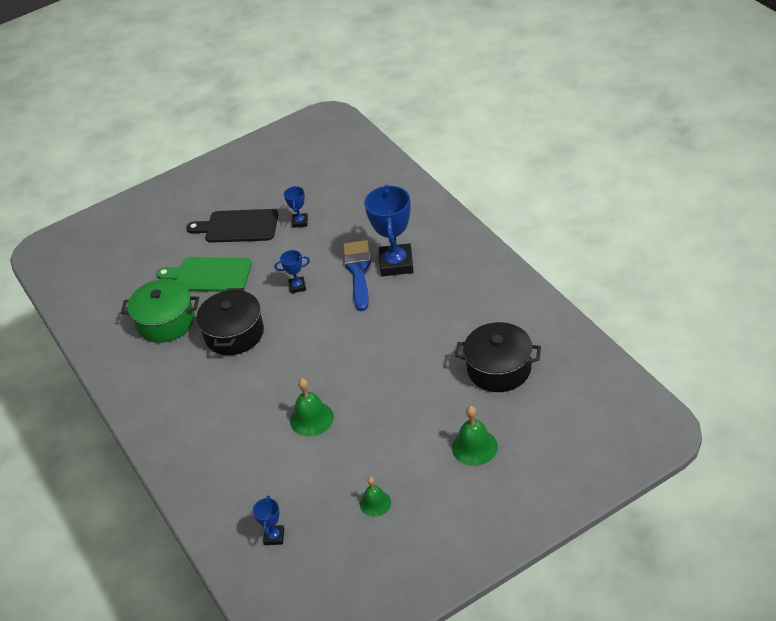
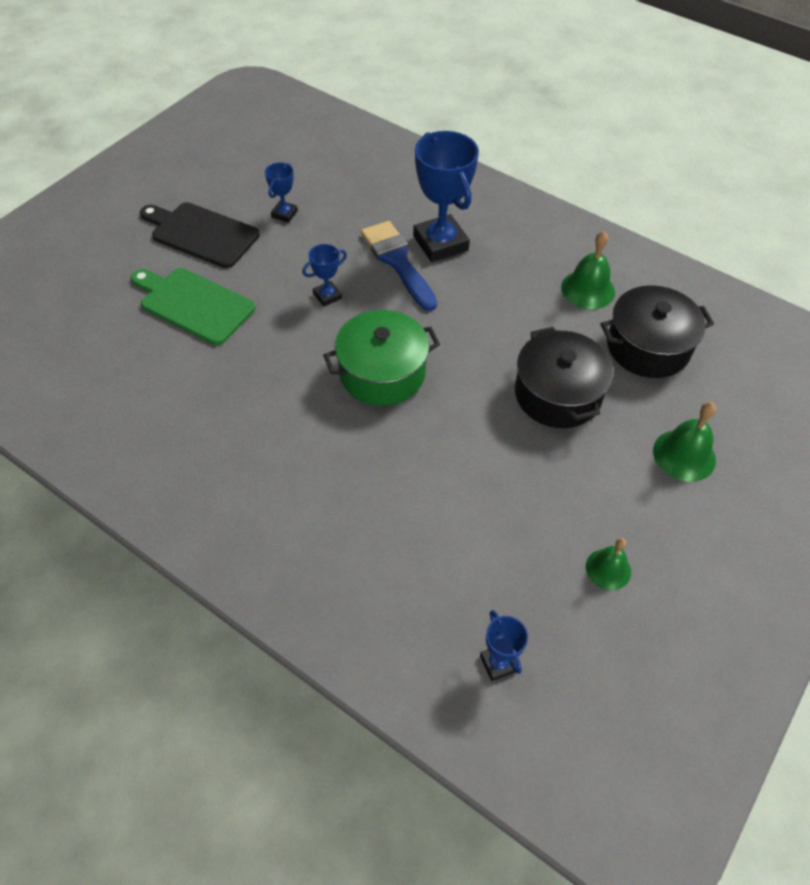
camera: 30 degrees left, 10 degrees up
(166, 322) = (162, 381): green pot -> green pot (382, 373)
(209, 275) = (193, 304): green cutting board -> green cutting board turned 45 degrees clockwise
(234, 334) = (273, 377): black pot -> black pot (557, 394)
(238, 226) = (201, 234): black cutting board -> black cutting board turned 45 degrees clockwise
(300, 222) = (284, 214): blue trophy -> blue trophy turned 45 degrees clockwise
(311, 419) = (450, 470): green bell -> green bell (588, 289)

